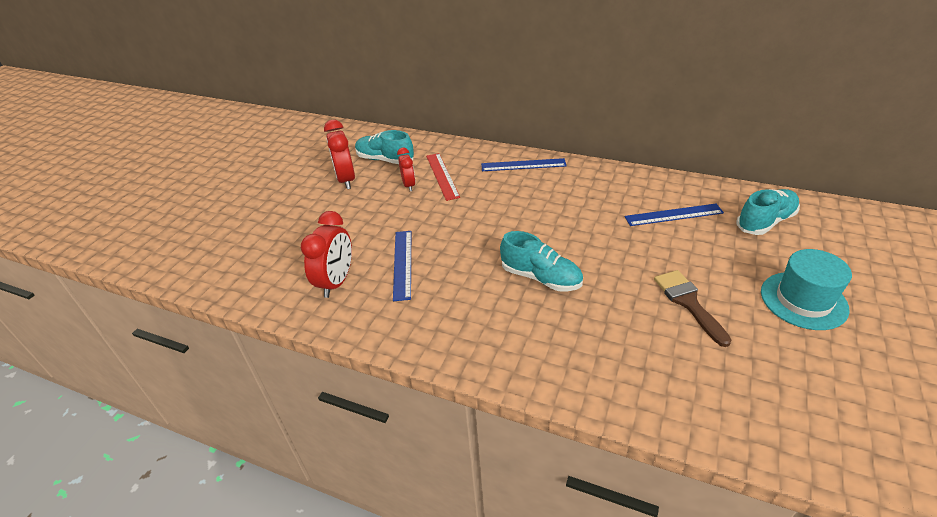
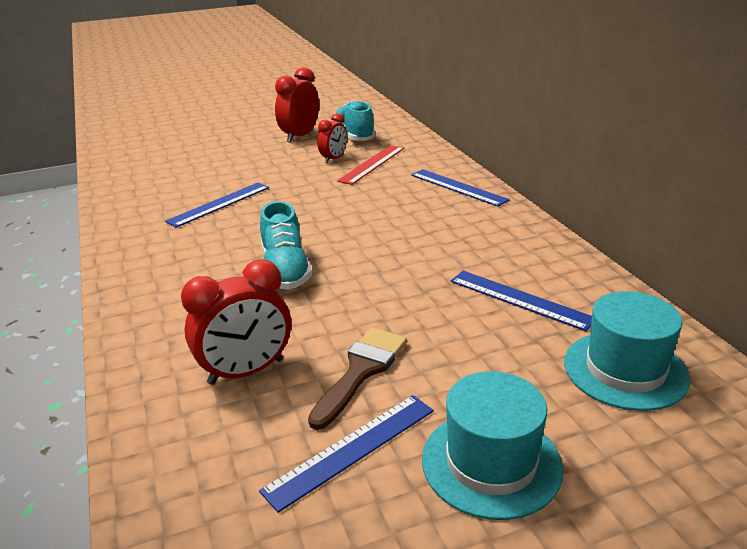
camera: 45 degrees right, 10 degrees down
(336, 282) = (162, 192): red clock -> red clock (246, 372)
(757, 341) = (351, 449): none -> blue ruler
(765, 222) = (625, 370): turquoise shoe -> turquoise hat

